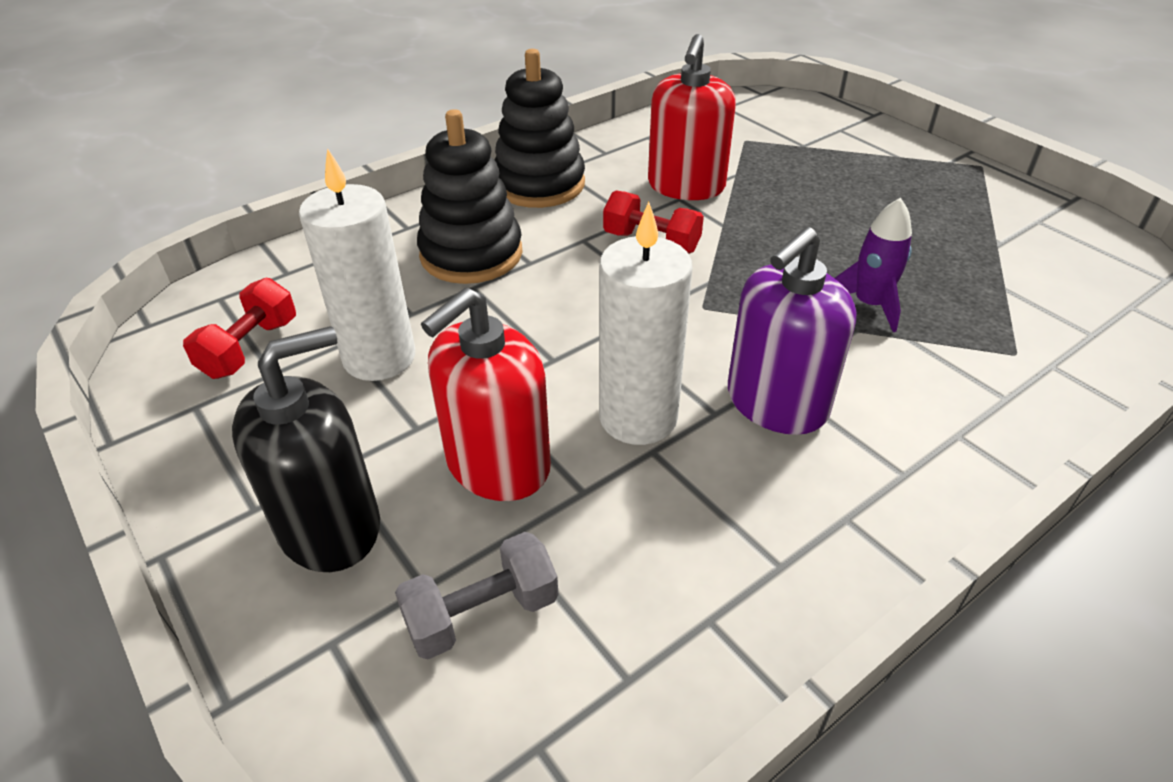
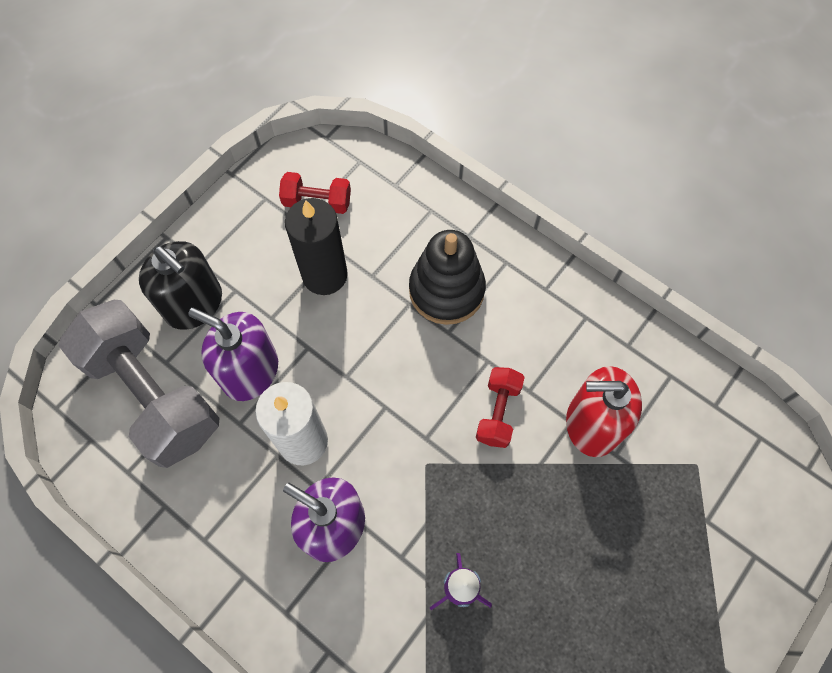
camera: 75 degrees right, 25 degrees up
(379, 357) = (324, 275): white candle -> black candle
(482, 614) = (153, 394): grey dumbbell -> grey dumbbell, size x2.18
(497, 465) = (250, 371): red soap dispenser -> purple soap dispenser
(539, 184) = (556, 308): black stacking toy -> none

